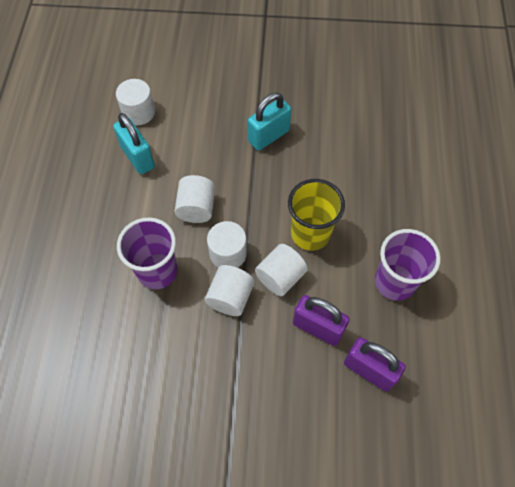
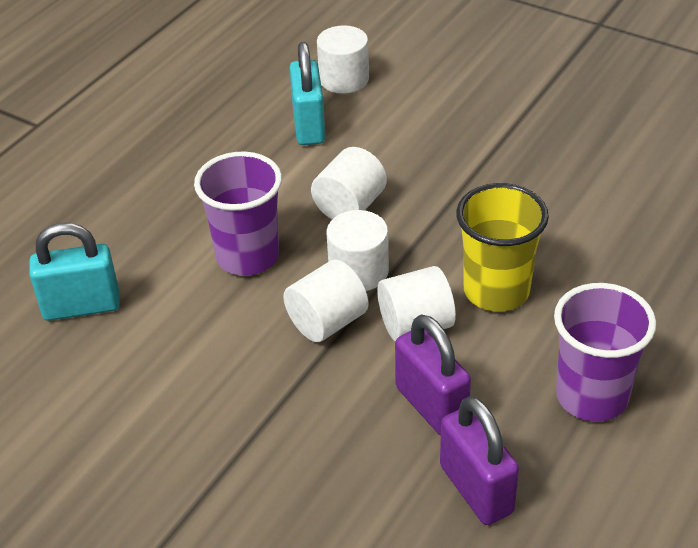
camera: 30 degrees right, 20 degrees down
(269, 136) = (510, 159): turquoise padlock -> turquoise padlock (82, 307)

